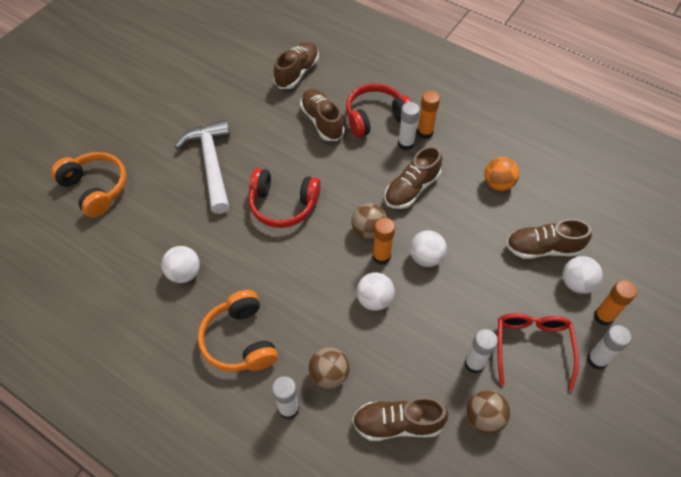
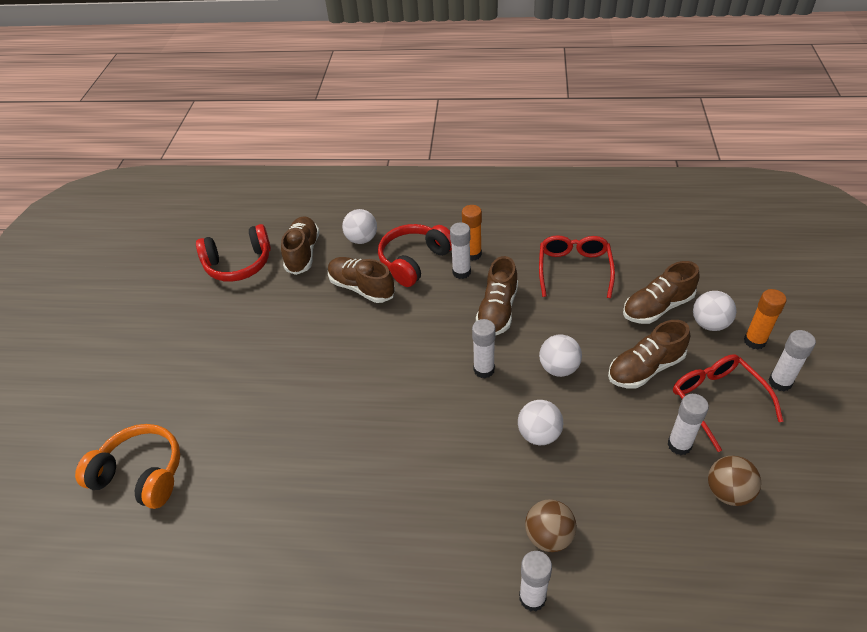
camera: 25 degrees left, 10 degrees down
(184, 273) = (313, 514): white ball -> white ball (362, 239)
(212, 164) = (268, 383): white hammer -> none
(240, 340) = (427, 553): orange headphones -> none
(283, 204) = (376, 387): red headphones -> red headphones (239, 264)
(368, 230) = (484, 370): brown ball -> white glue stick
(381, 256) = (515, 388): orange glue stick -> none
(397, 424) = (653, 547): brown shoe -> brown shoe (645, 368)
(498, 184) = (574, 269): orange ball -> red glasses

